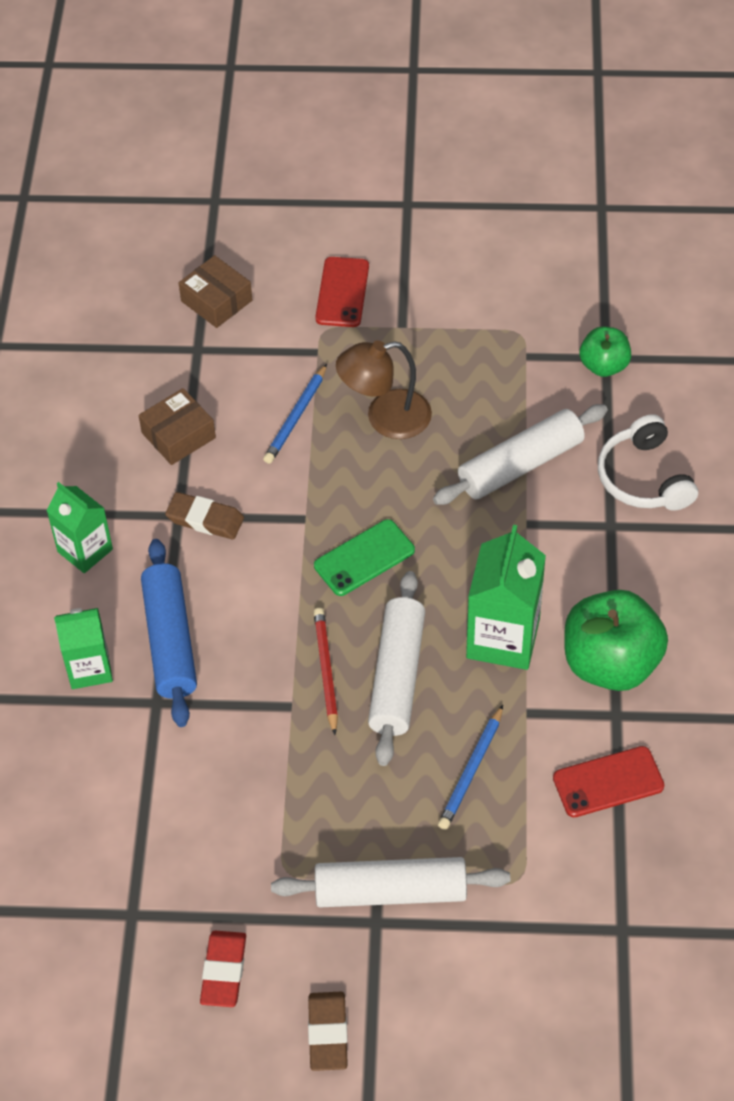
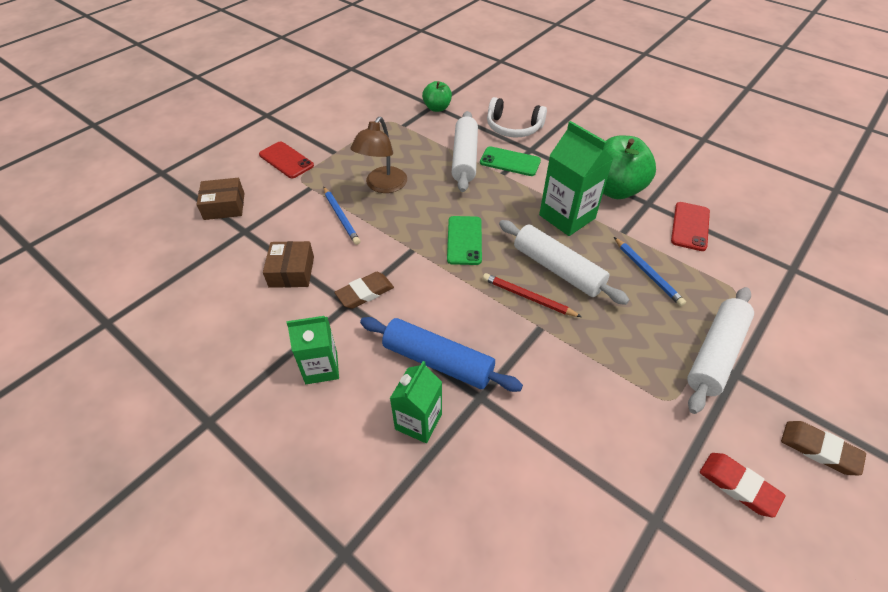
camera: 55 degrees left, 5 degrees down
(560, 517) = (510, 162): none -> green phone

